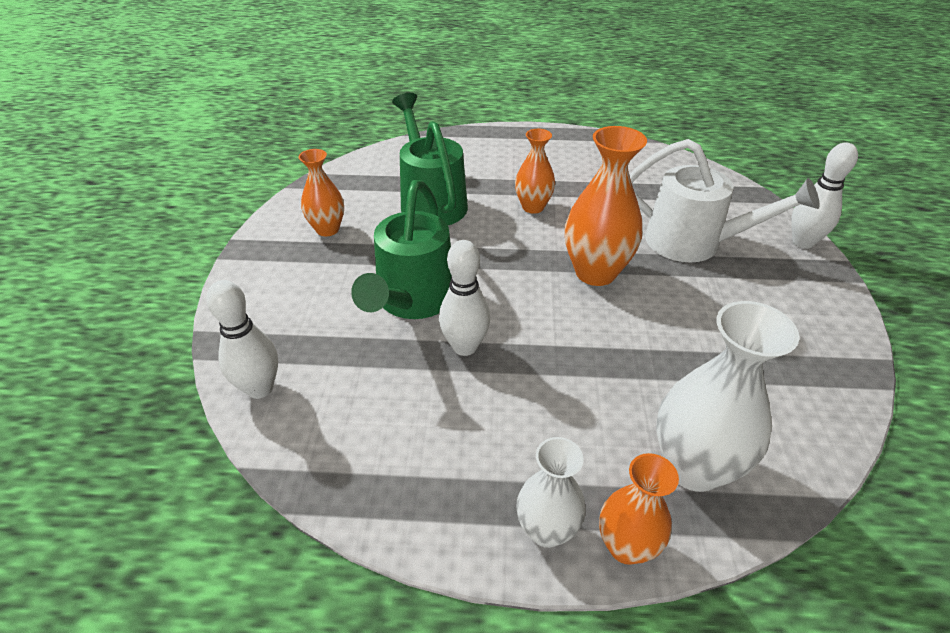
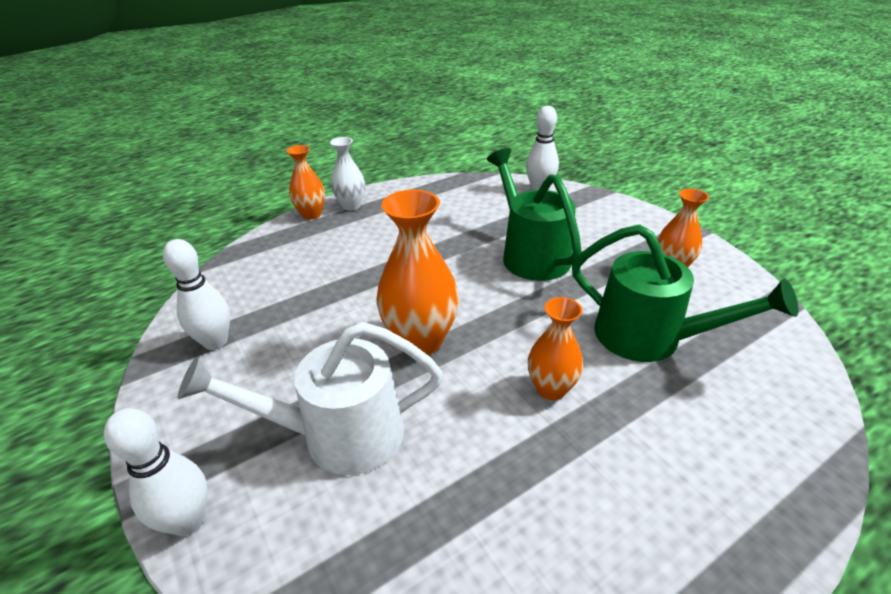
camera: 145 degrees right, 5 degrees down
(465, 347) = (463, 246): white bowling pin -> white bowling pin (215, 342)
(693, 467) = (286, 251): white vase -> none

